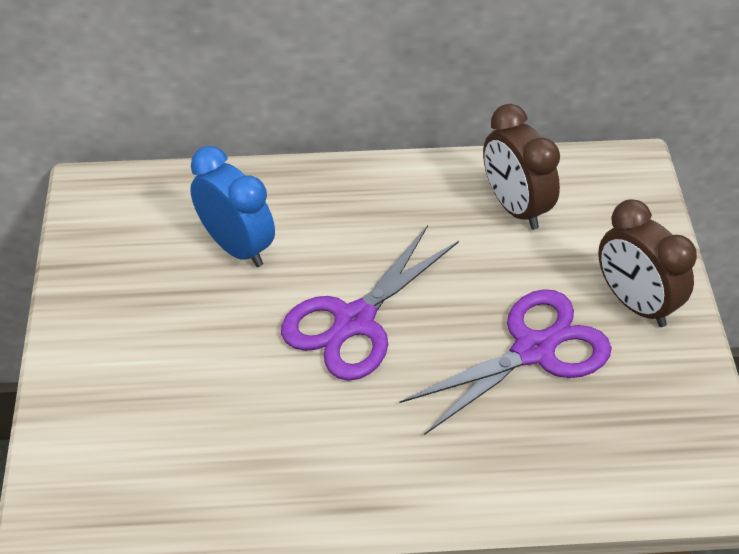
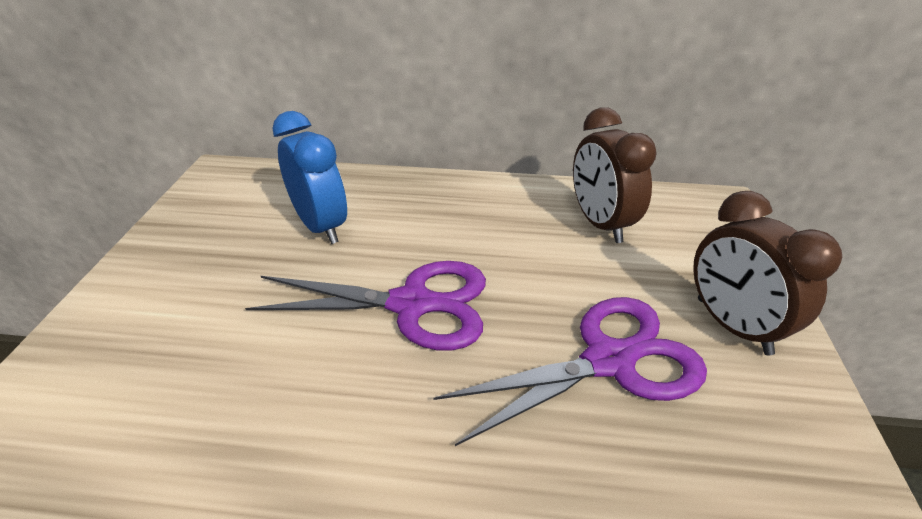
camera: 10 degrees right, 10 degrees down
(355, 321) = (411, 304): purple scissors -> purple scissors turned 135 degrees counterclockwise

